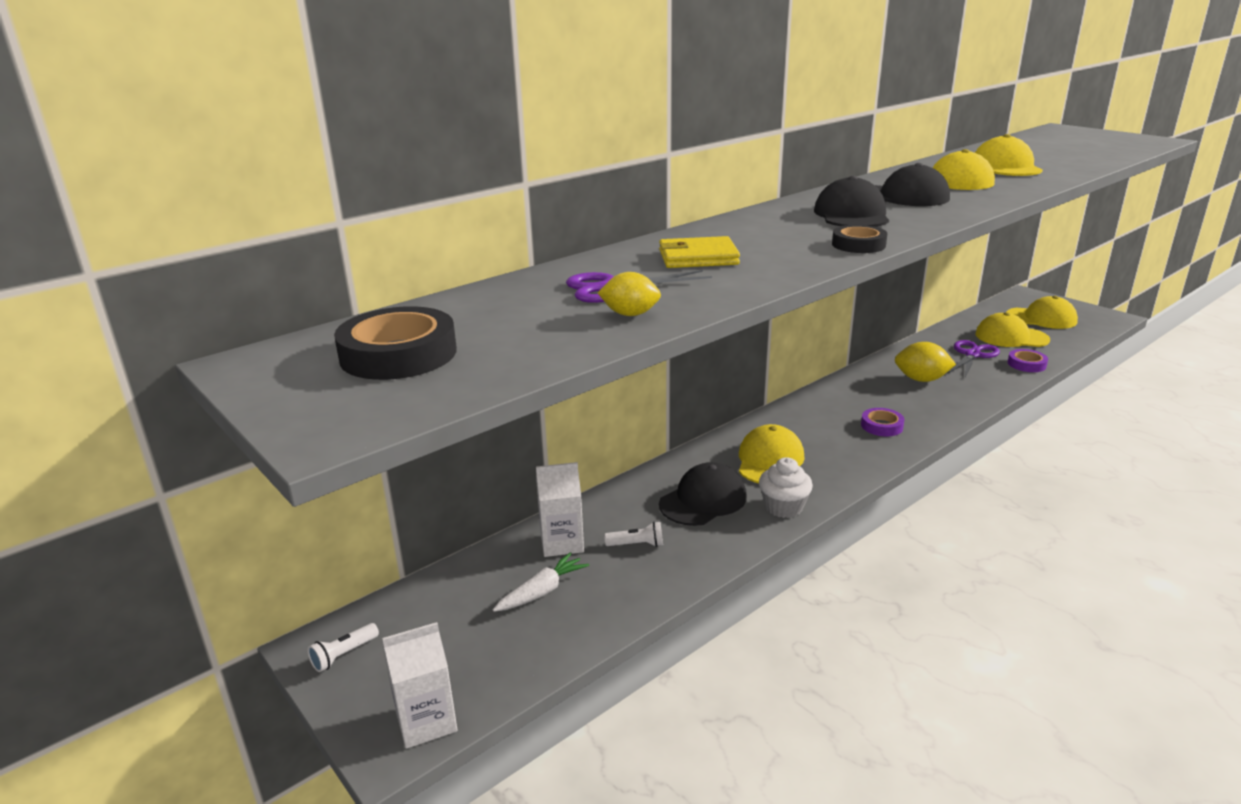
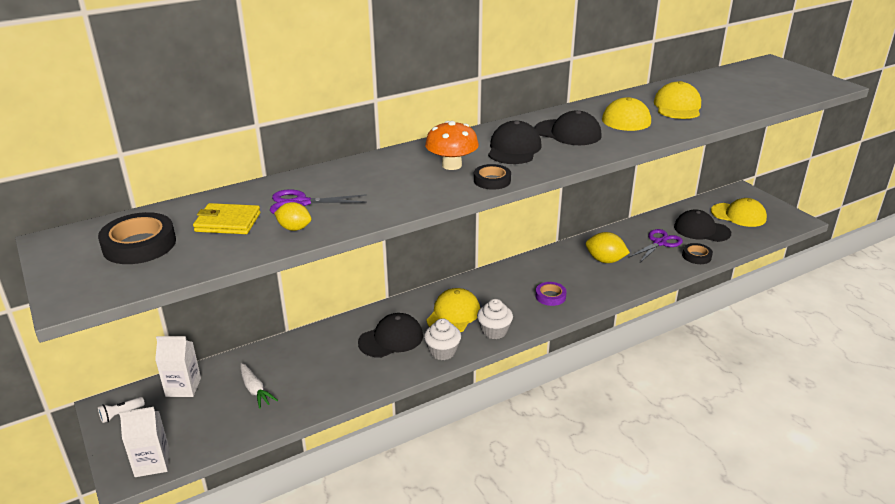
camera: 10 degrees right, 5 degrees up
(542, 591) = (255, 390): white carrot -> white carrot turned 90 degrees clockwise
(562, 543) = (283, 357): white carton -> white carton (183, 387)
(637, 544) = (330, 366): white flashlight -> none
(698, 257) = (375, 181): yellow wallet -> yellow wallet (228, 222)
(787, 235) = (452, 165): none -> orange mushroom
(836, 474) = (494, 331): none -> white cupcake
(1011, 337) = (701, 230): yellow cap -> black cap
(1026, 364) = (696, 256): purple tape -> black tape

